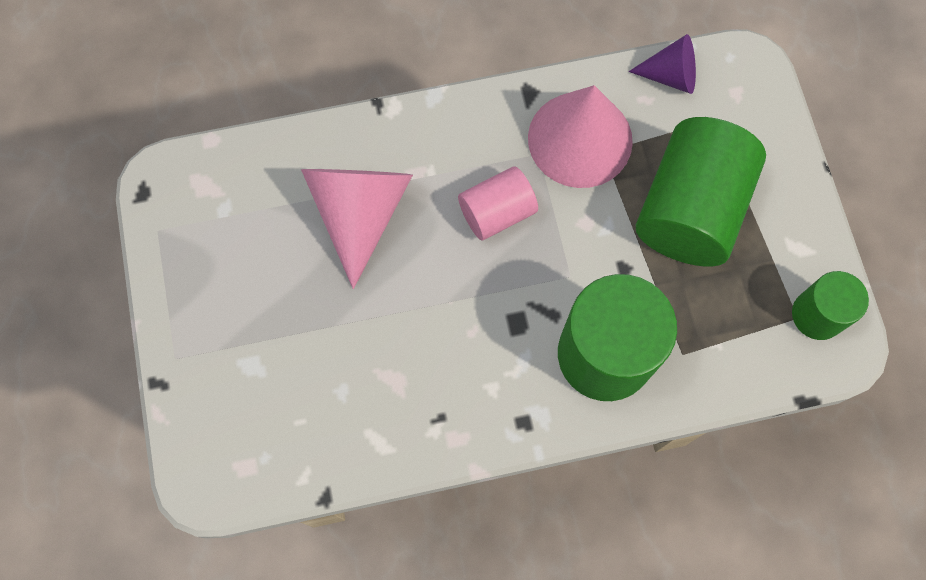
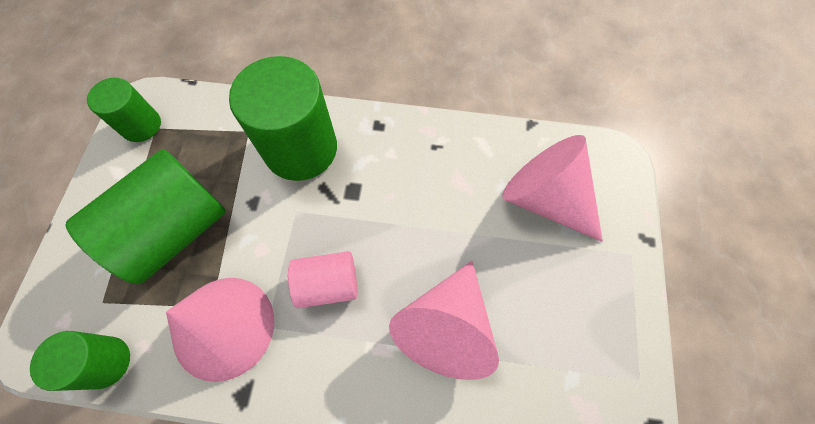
camera: 160 degrees left, 5 degrees down
(285, 393) = (545, 198): none -> pink cone
(670, 75) = (105, 362): purple cone -> green cylinder

